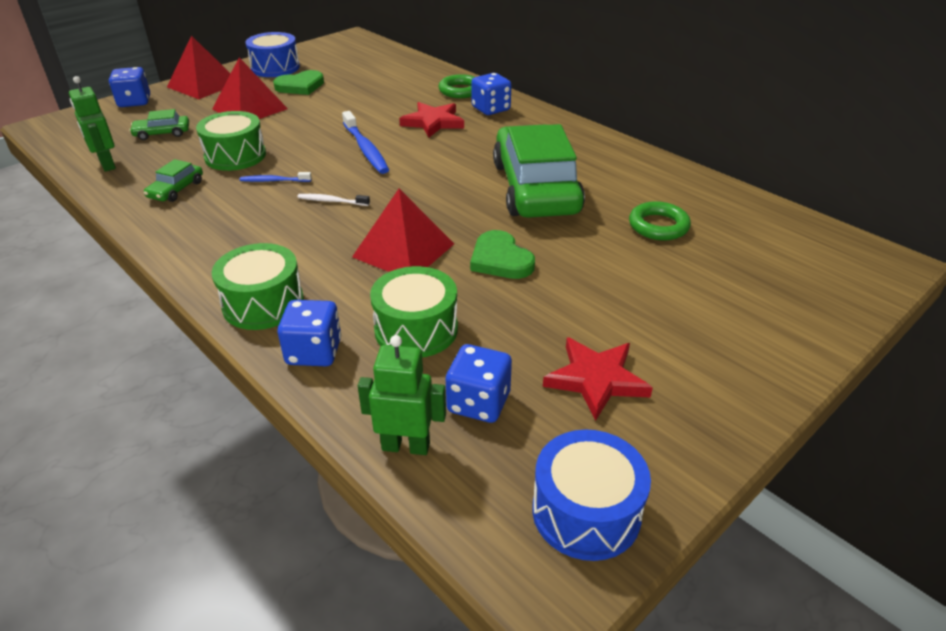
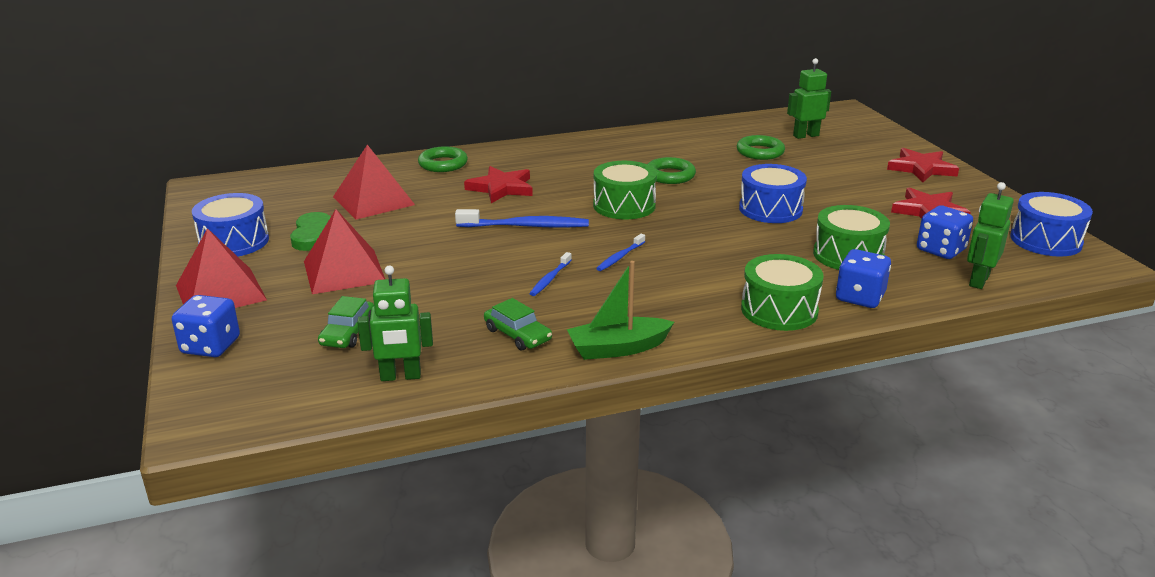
camera: 65 degrees left, 10 degrees down
(165, 235) = (618, 348): none -> green boat
(235, 156) = (467, 293): green drum -> green drum (624, 206)
(332, 201) = (620, 257): white toothbrush -> blue toothbrush
(403, 250) = (731, 241): red pyramid -> red pyramid (373, 200)
(491, 109) = (502, 160): blue dice -> none
(500, 259) = (770, 209): green heart -> blue drum
(535, 188) = (670, 175): green car -> green ring
(744, 357) = (921, 168): none -> red star
(750, 247) = (805, 135): none -> green robot

